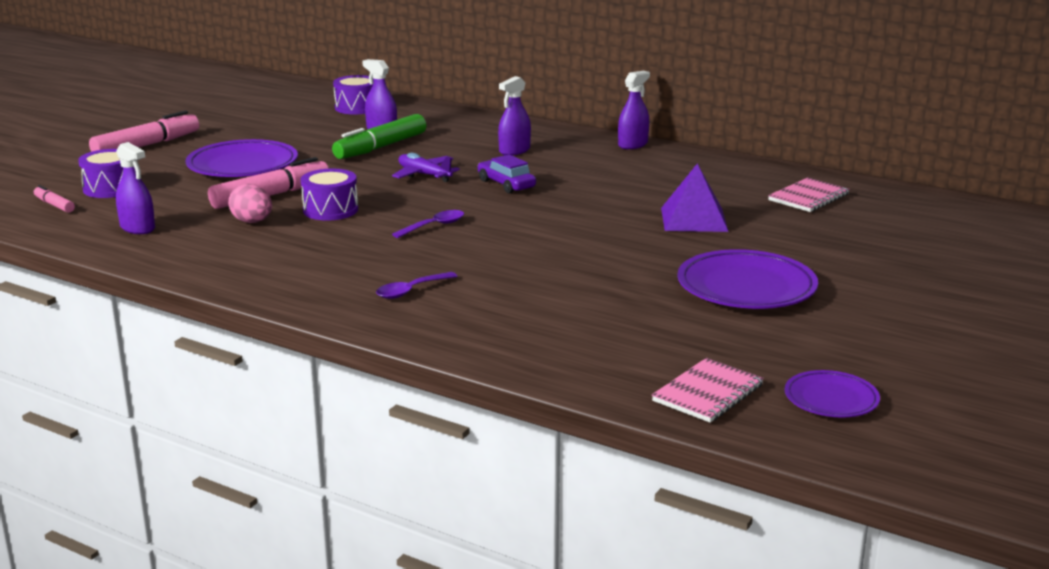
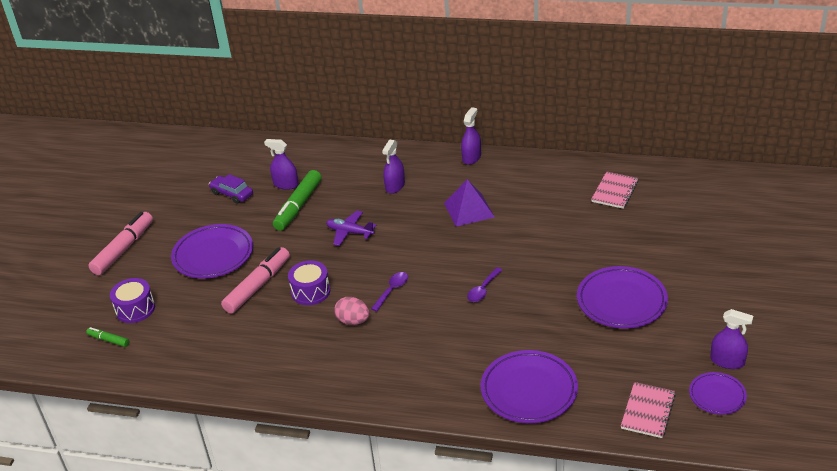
camera: 15 degrees left, 15 degrees up
(54, 205) = (109, 340): pink marker -> green marker
(137, 228) = (189, 350): purple spray bottle -> purple spray bottle (727, 361)
(252, 222) = (265, 320): pink egg -> pink egg (353, 321)
(357, 108) = (249, 159): purple drum -> none
(411, 291) = (419, 365): purple spoon -> purple spoon (483, 290)
(506, 184) = (412, 229): purple car -> purple car (232, 194)
(544, 340) = (529, 390): none -> purple plate
(693, 219) = (555, 236): purple pyramid -> purple pyramid (468, 210)

